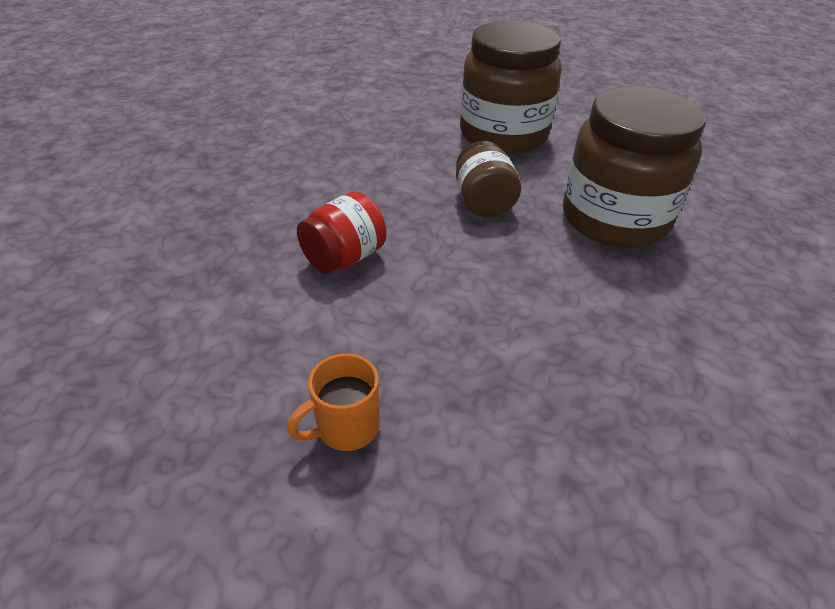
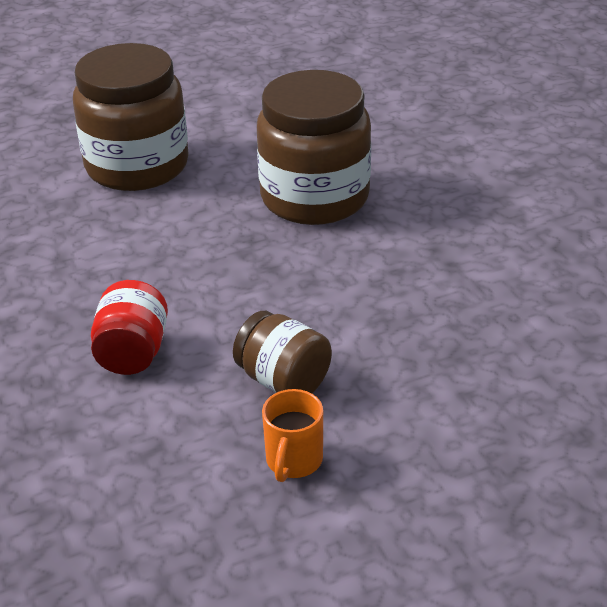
camera: 40 degrees left, 5 degrees down
(483, 202) = (194, 240): brown jar -> brown jar (283, 380)

